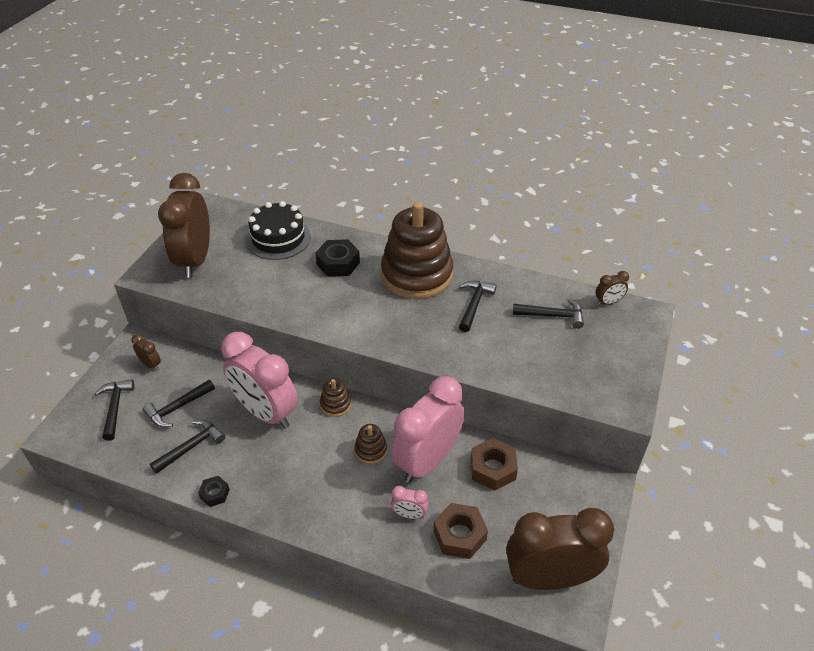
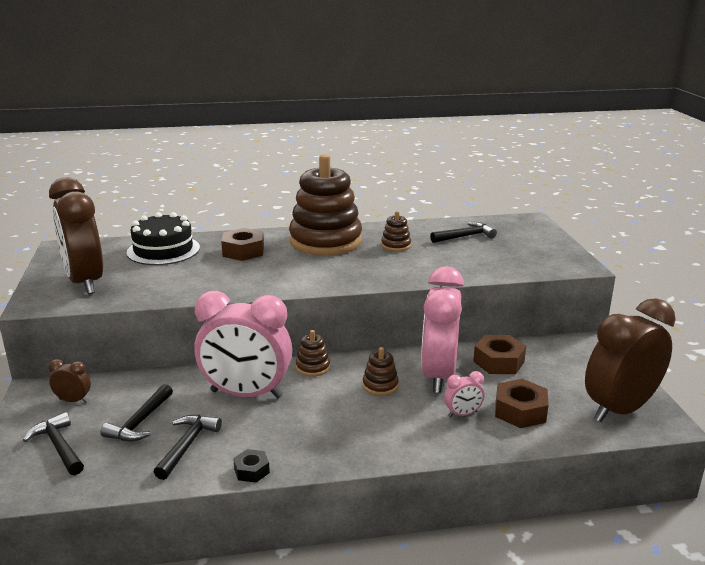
camera: 30 degrees left, 20 degrees down
(338, 263) = (243, 251): black nut -> brown nut
(474, 305) = (396, 245): black hammer -> brown stacking toy
(608, 302) = (497, 221): brown clock -> none

